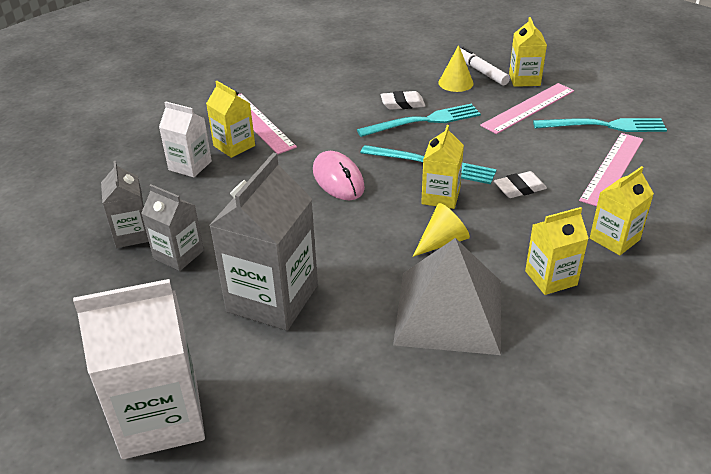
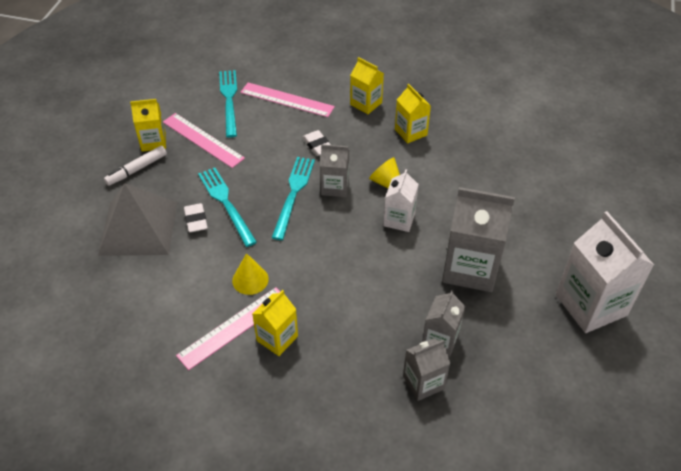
camera: 100 degrees left, 10 degrees up
(190, 165) = (315, 367): white carton -> white carton (399, 219)
(338, 179) = (321, 251): pink mouse -> none
(440, 197) = (335, 187): yellow carton -> grey carton
(449, 311) = (454, 177): grey pyramid -> grey pyramid (138, 228)
(455, 83) = (157, 186): yellow cone -> yellow cone (250, 279)

